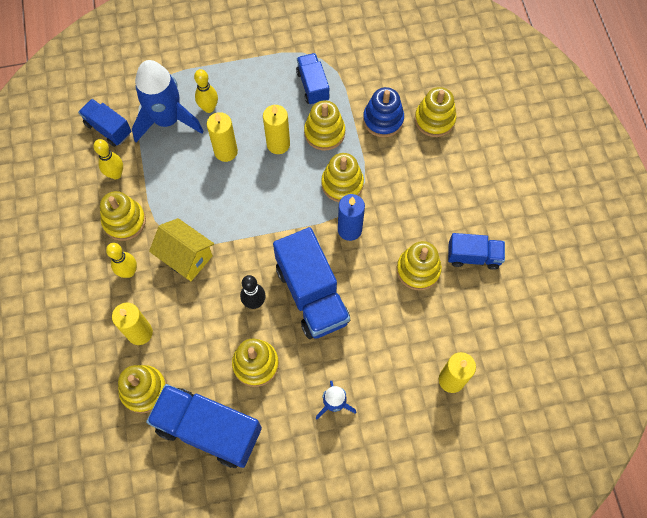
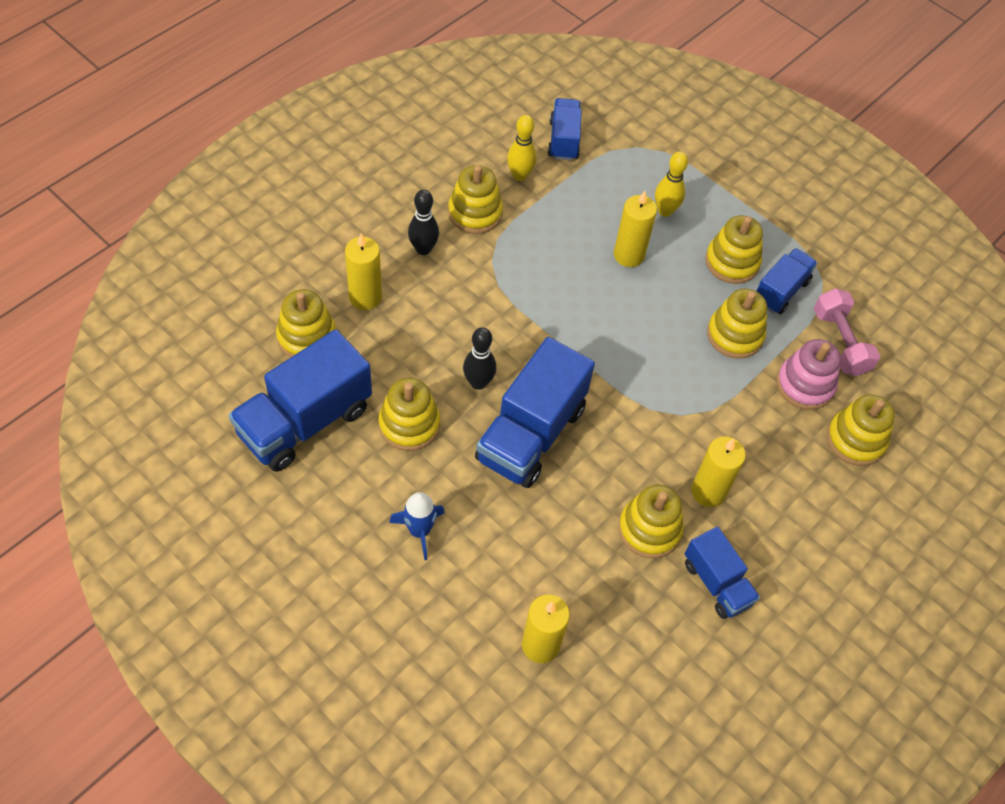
camera: 50 degrees right, 10 degrees down
(129, 272) = (423, 249): yellow bowling pin -> black bowling pin
(167, 120) = (618, 183): blue rocket -> none
(186, 257) = (479, 290): yellow house -> none
(208, 429) = (305, 422): blue truck -> blue truck turned 120 degrees counterclockwise
(278, 144) = (680, 298): yellow candle -> yellow candle (708, 491)
(342, 184) = (688, 388): yellow stacking toy -> yellow stacking toy (732, 262)
(349, 229) = (639, 428): blue candle -> none
(369, 81) = (840, 342): none -> pink dumbbell
(383, 120) = (805, 385): blue stacking toy -> pink stacking toy

